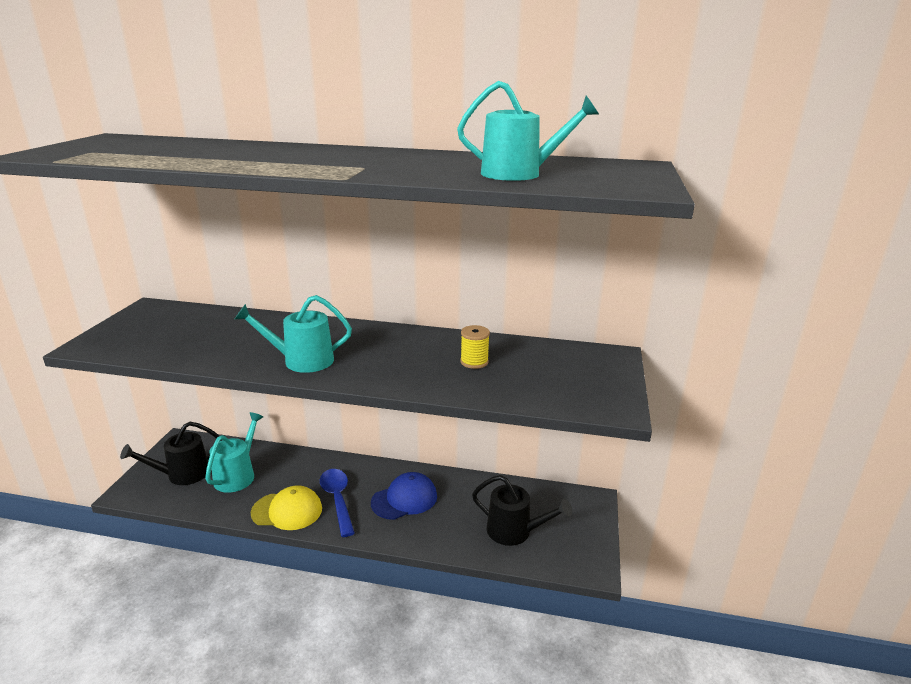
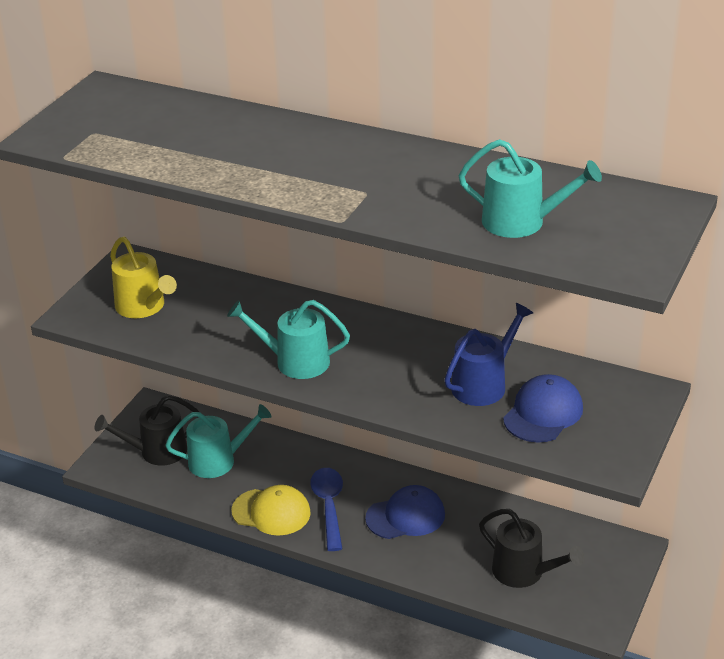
camera: 15 degrees right, 10 degrees up
(158, 335) = (143, 307): none -> yellow watering can
(237, 475) = (218, 461): turquoise watering can -> turquoise watering can turned 45 degrees clockwise
(474, 362) = (483, 384): yellow spool -> blue watering can
(533, 377) = (543, 413): none -> blue cap

